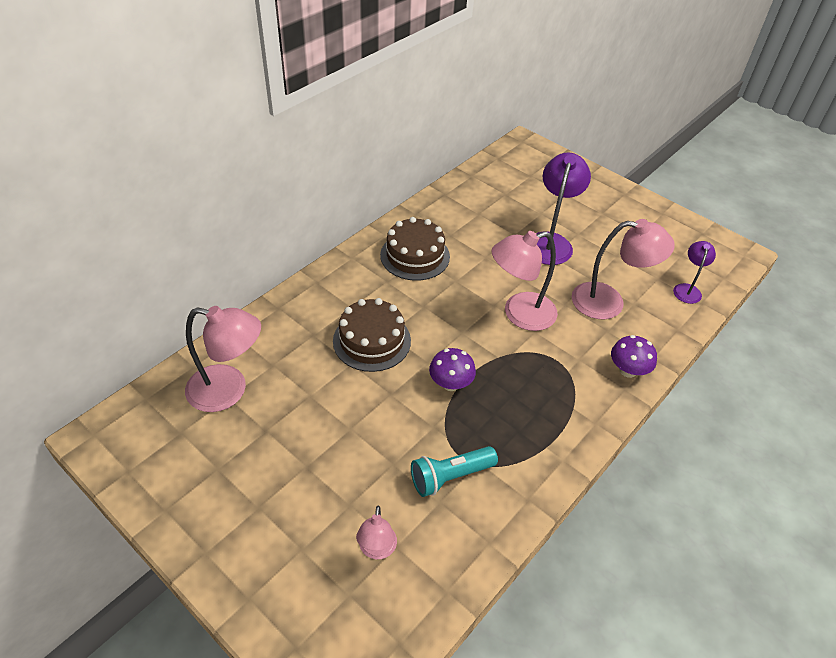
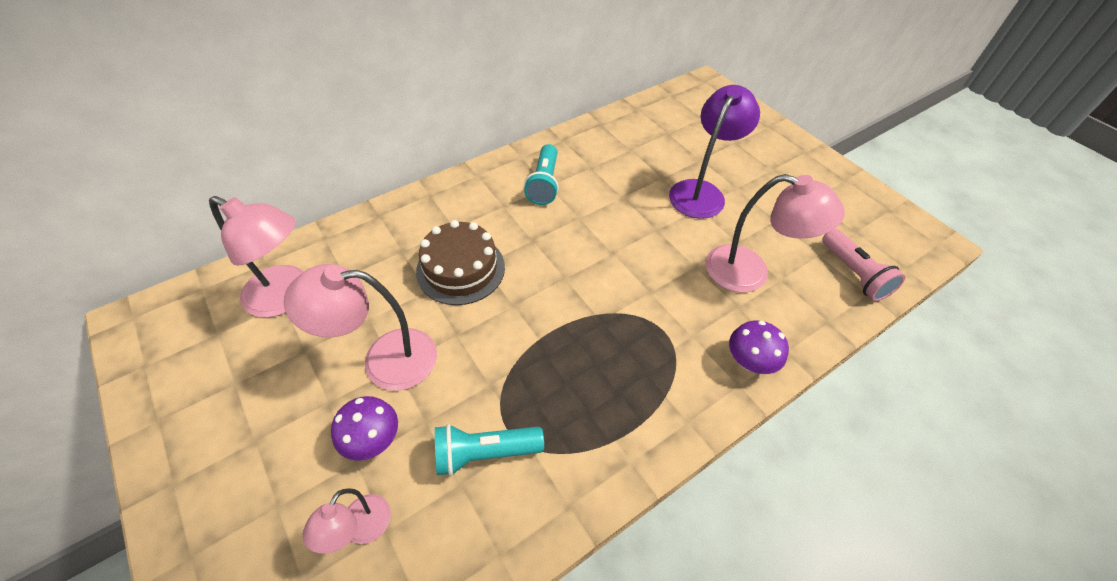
camera: 15 degrees right, 5 degrees up
(415, 256) = (544, 183): brown cake -> turquoise flashlight
(450, 383) = (529, 336): purple mushroom -> purple mushroom (373, 439)
(519, 314) = (638, 268): pink lamp -> pink lamp (384, 360)
(687, 289) = (853, 273): purple lamp -> pink flashlight

